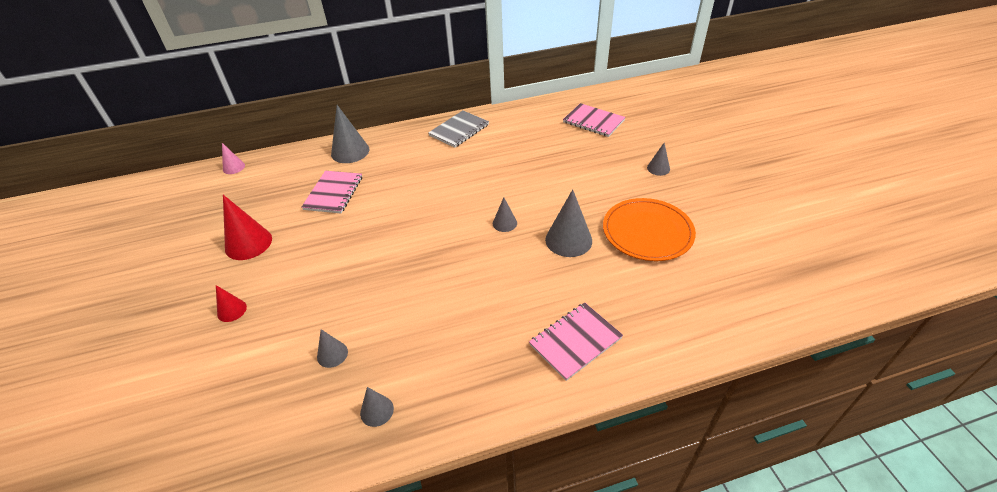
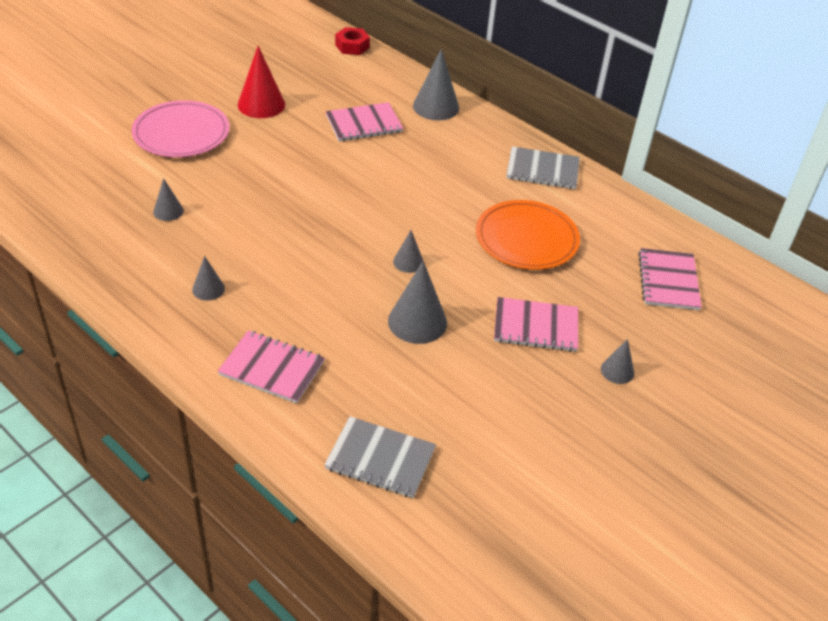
camera: 55 degrees right, 0 degrees up
(232, 310) = (181, 133): red cone -> pink plate
(234, 167) = (352, 46): pink cone -> red nut
(377, 411) = (126, 261): grey cone -> grey cone (208, 289)
(603, 187) = (535, 326): none -> pink notebook
(647, 232) = (480, 388): orange plate -> orange plate (526, 239)
(695, 307) = (380, 459): none -> grey notebook

